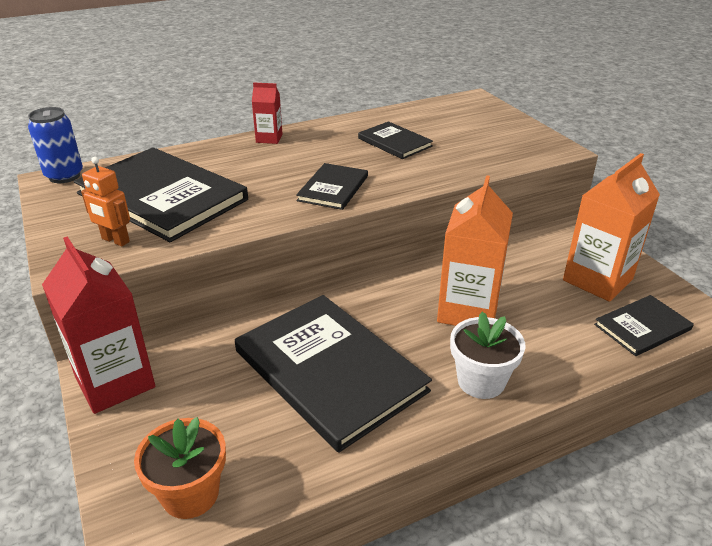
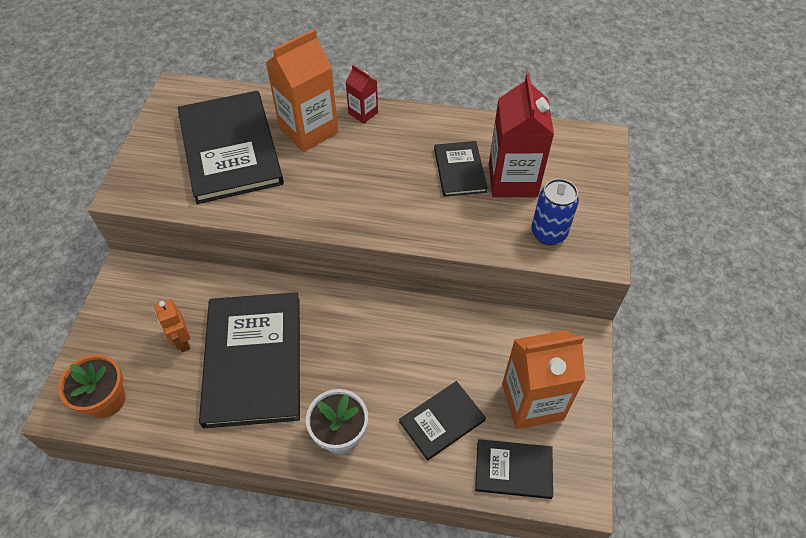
camera: 35 degrees right, 20 degrees up
(64, 176) = (187, 90): blue can -> blue can (548, 233)
(115, 240) = (167, 182): orange robot -> orange robot (182, 341)
(115, 382) = (128, 287): red carton -> red carton (512, 180)
(333, 188) = (354, 204): black book -> black book (442, 421)
(468, 310) = (395, 367): orange carton -> orange carton (308, 130)

